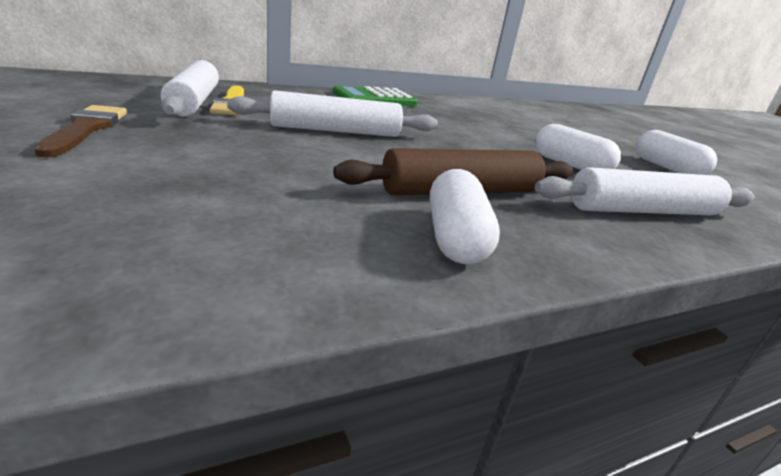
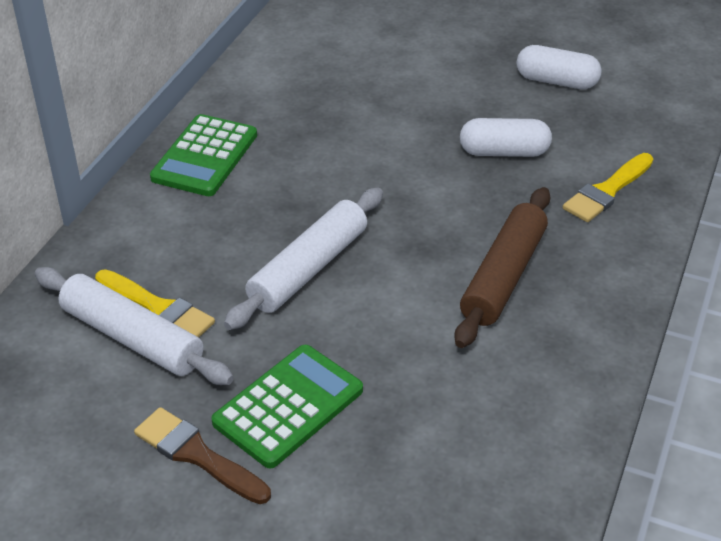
camera: 40 degrees left, 15 degrees up
(179, 146) = (288, 406): none -> green calculator
(455, 238) = (566, 334): white capsule -> none
(643, 211) = (607, 191): white rolling pin -> yellow brush

